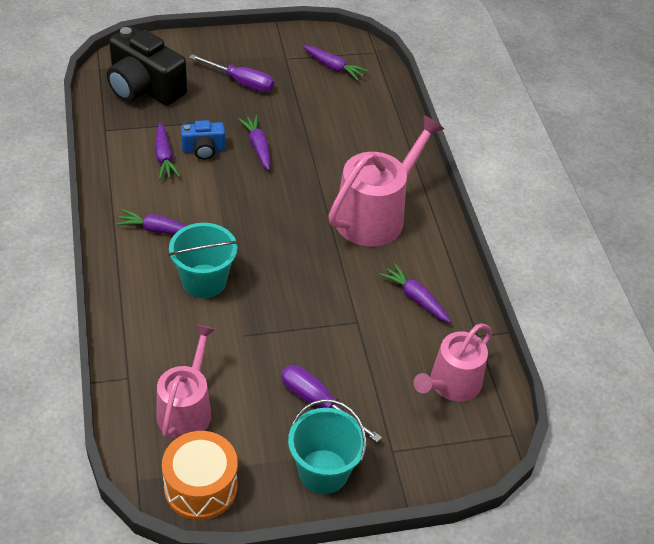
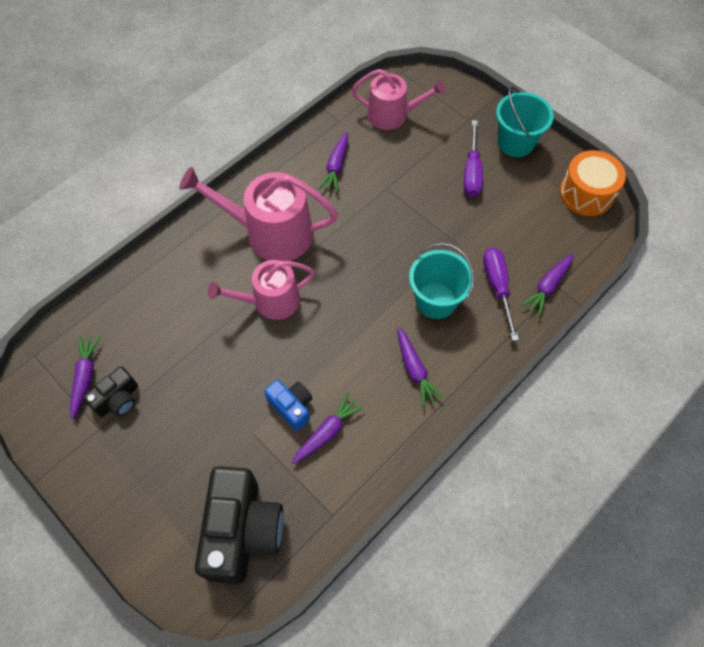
camera: 120 degrees left, 15 degrees up
(186, 409) = (545, 237): pink watering can -> pink watering can (270, 301)
(241, 82) = (167, 443): purple screwdriver -> purple screwdriver (497, 287)
(258, 146) = (253, 365): purple carrot -> purple carrot (548, 286)
(299, 74) = (118, 399): none -> black camera

